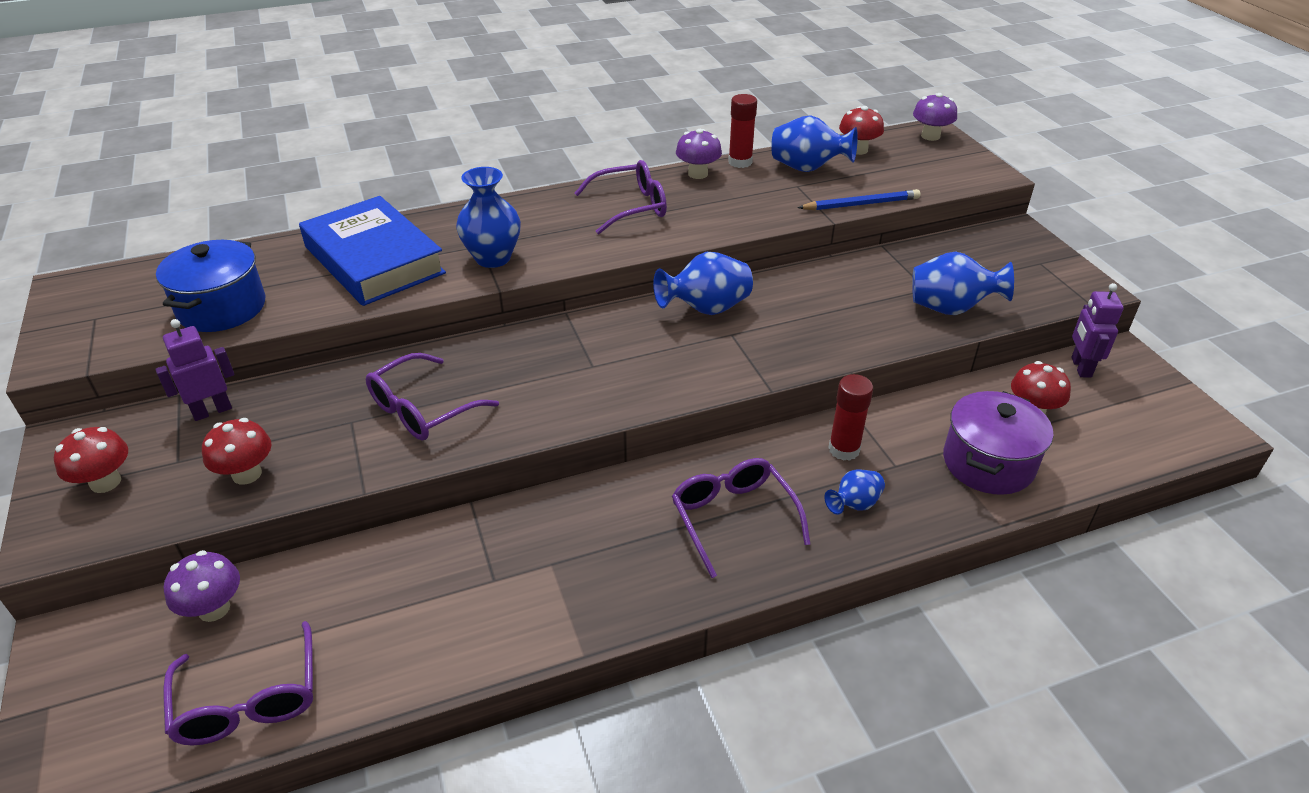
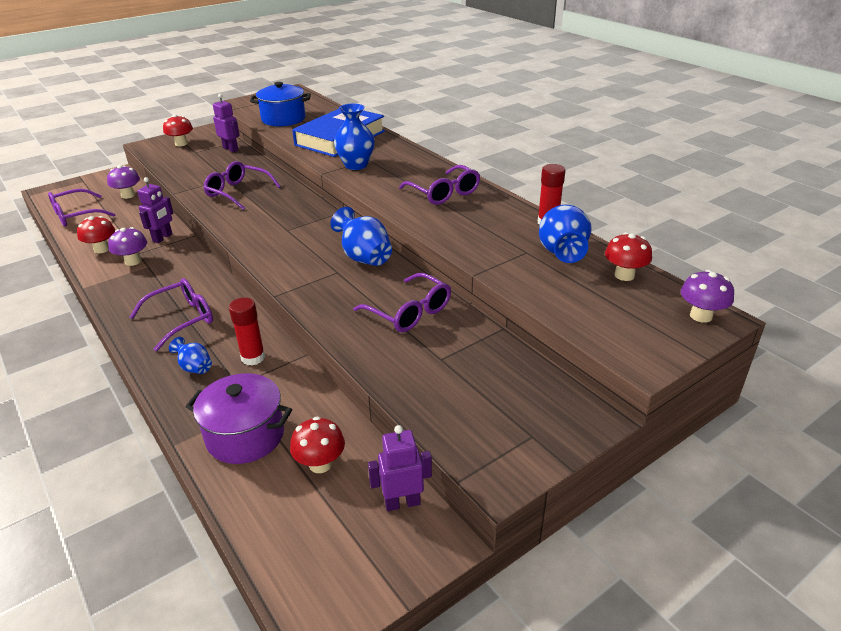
camera: 75 degrees right, 5 degrees down
(247, 474) = (186, 167): red mushroom -> red mushroom (102, 249)
(455, 545) = (163, 238): none -> purple robot
(698, 174) = (513, 209): purple mushroom -> purple mushroom (133, 261)
(838, 295) = (409, 312): none -> purple glasses
(861, 204) = (515, 286): blue pencil -> none
(950, 309) = (413, 375): blue vase -> none

